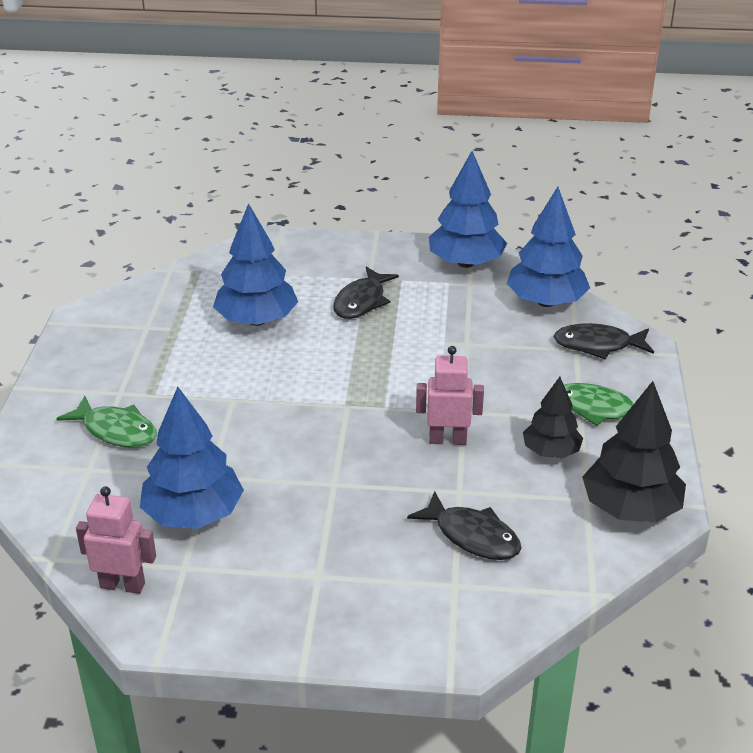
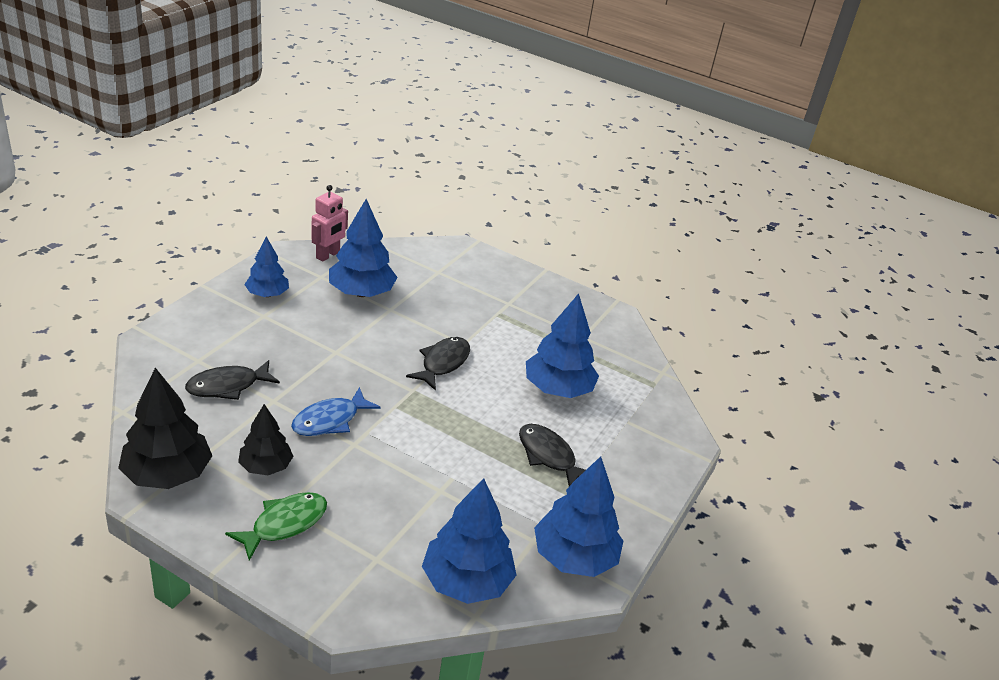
camera: 110 degrees right, 0 degrees up
(116, 430) = (468, 290): green fish -> none
(269, 596) = (267, 294): none -> blue tree
(447, 440) = (330, 420): pink robot -> blue fish
(598, 345) = (369, 579): black fish -> black fish (443, 363)

